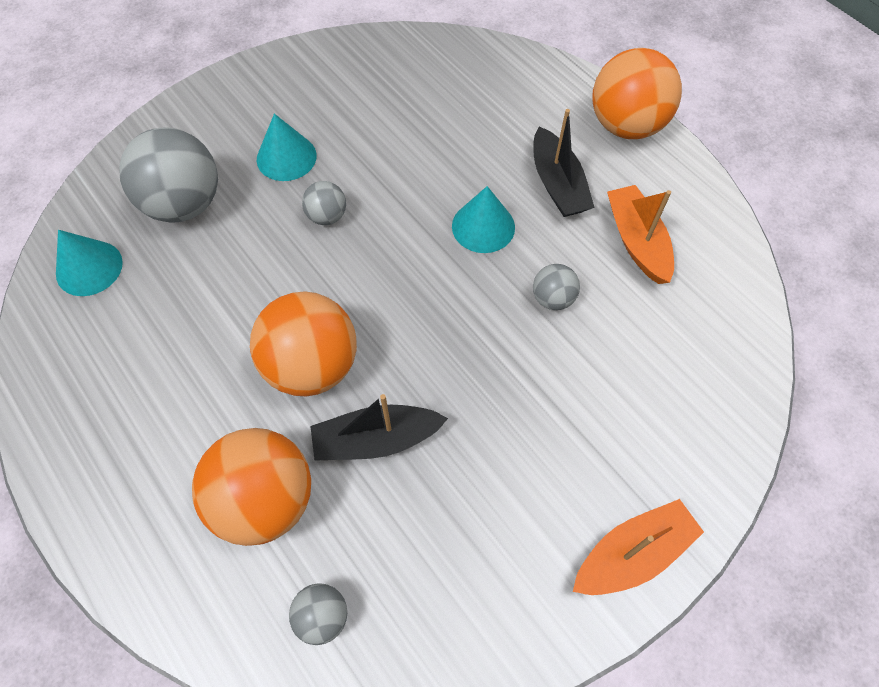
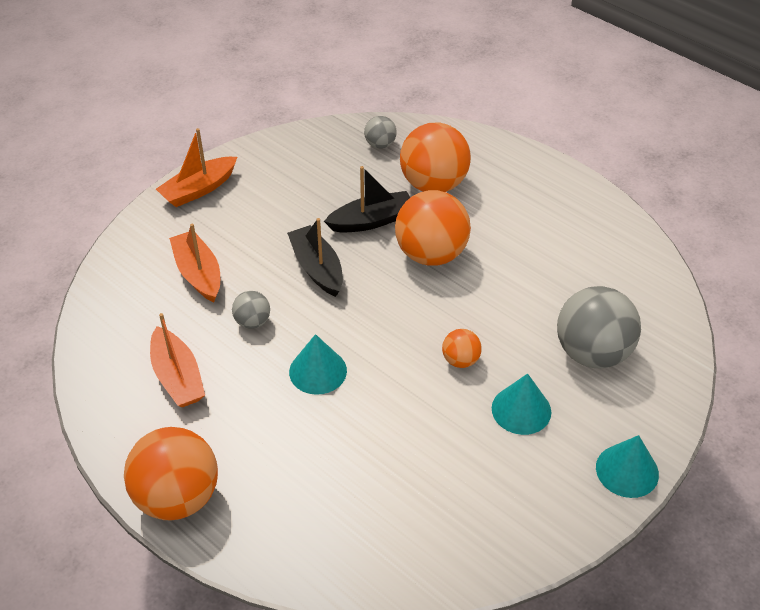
camera: 170 degrees right, 15 degrees down
(89, 268) = (638, 293): turquoise cone -> turquoise cone (627, 470)
(327, 216) = (460, 360): grey ball -> orange ball
(557, 184) = (251, 420): black boat -> black boat (317, 268)
(622, 382) = (198, 273): none -> orange boat

